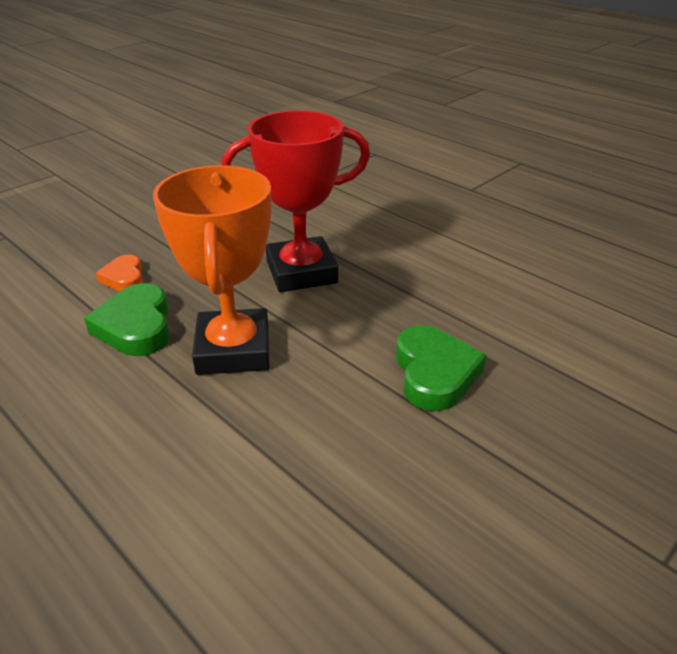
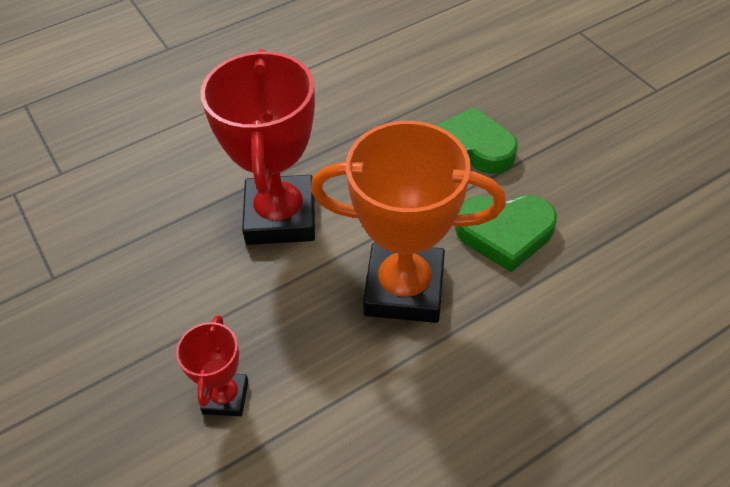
camera: 75 degrees left, 15 degrees up
(124, 278) = (225, 397): orange heart -> red trophy
(136, 326) = (338, 380): green heart -> green heart (504, 233)

